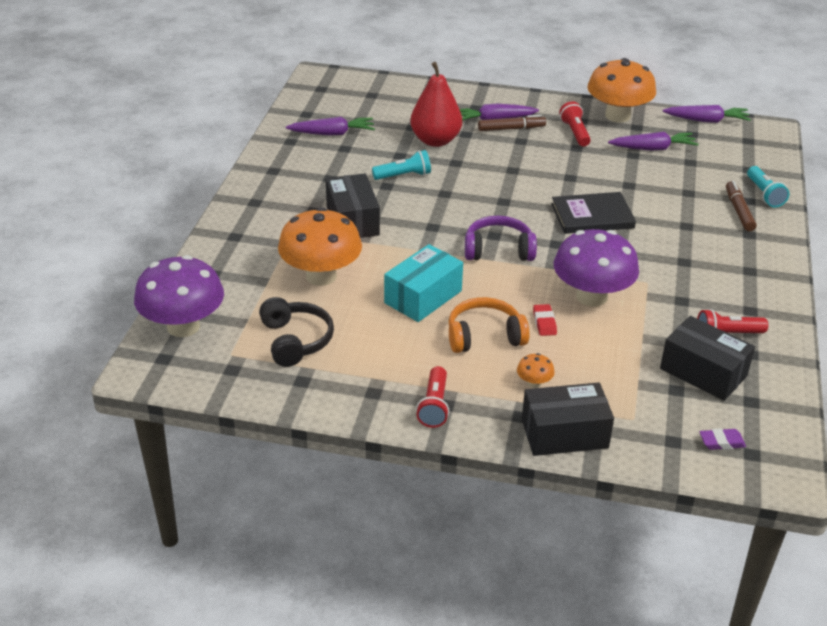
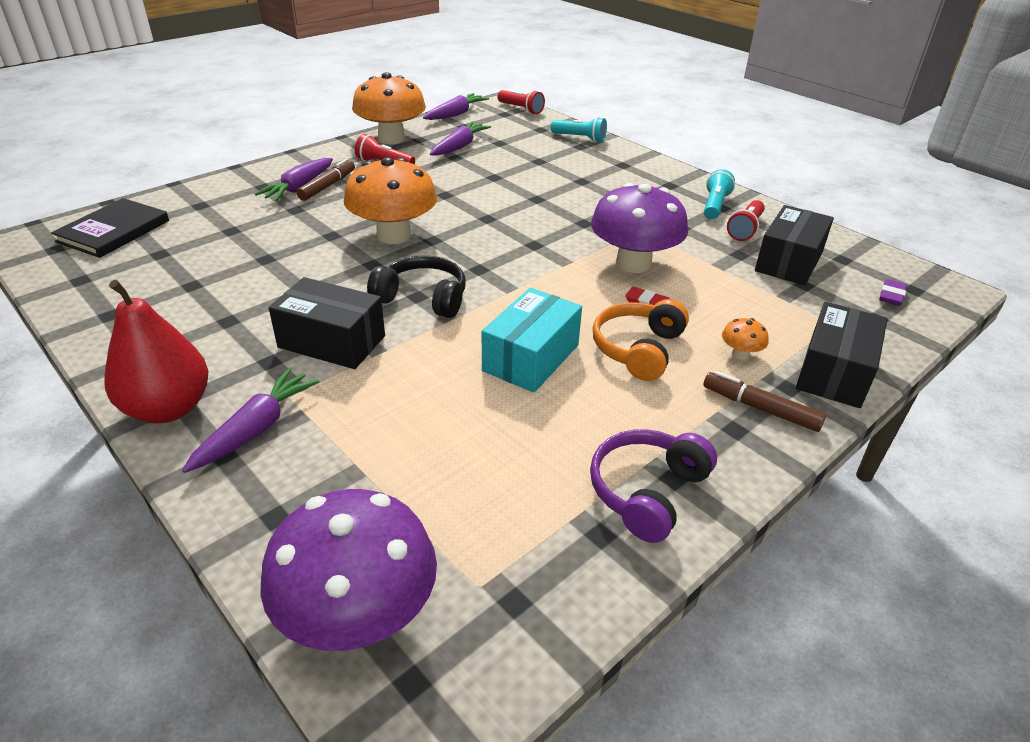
camera: 55 degrees left, 0 degrees up
(295, 340) = (511, 500): black headphones -> black headphones (422, 298)
(321, 276) = (405, 415): orange mushroom -> orange mushroom (394, 235)
(332, 133) = (150, 280): purple carrot -> purple carrot (256, 428)
(403, 176) = (304, 272): turquoise flashlight -> turquoise flashlight (715, 205)
(423, 297) = (531, 358): turquoise box -> turquoise box turned 45 degrees clockwise
(434, 406) = (733, 440): red flashlight -> red flashlight (521, 109)
(435, 140) = (277, 229): red pear -> red pear (168, 408)
(498, 250) = (506, 277): purple headphones -> purple headphones (647, 492)
(592, 216) = (516, 210): black book -> black book (113, 231)
(703, 372) = (789, 262): black box -> black box turned 45 degrees counterclockwise
(739, 211) = (589, 155): brown marker -> brown marker (761, 409)

